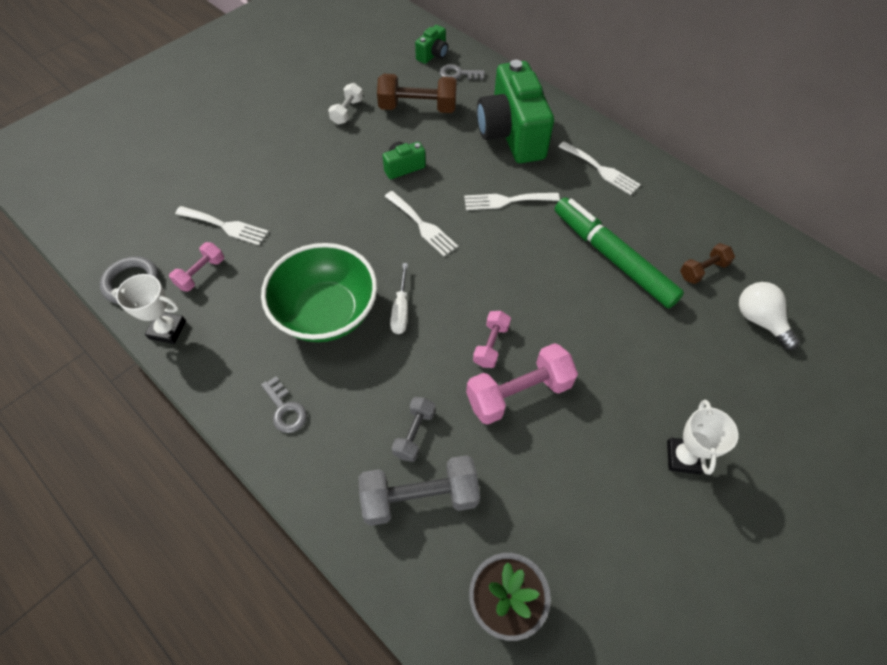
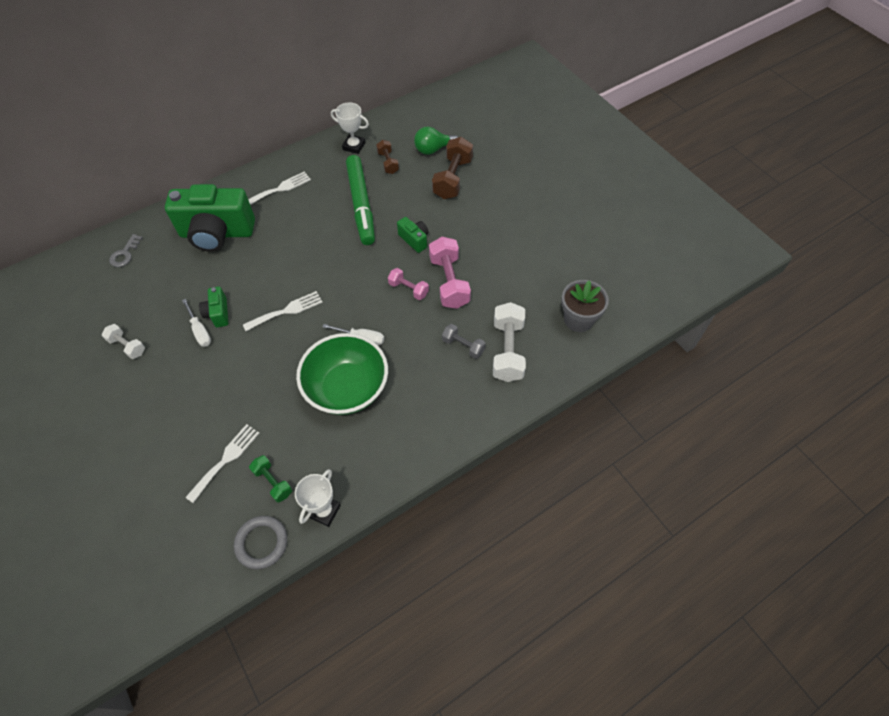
camera: 75 degrees left, 0 degrees up
(201, 273) = (273, 482): pink dumbbell -> green dumbbell
(285, 409) = (424, 425): grey key -> none
(377, 159) = (200, 331): none -> white screwdriver
(417, 108) = (152, 291): brown dumbbell -> brown dumbbell (452, 178)
(419, 497) = (507, 350): grey dumbbell -> white dumbbell
(433, 55) = (88, 267): green camera -> green camera (414, 240)
(506, 201) = (285, 252): white fork -> none
(612, 257) = (361, 205): green marker -> green marker turned 75 degrees counterclockwise
(683, 457) = (511, 213): white trophy -> white trophy (354, 146)
(759, 320) = (433, 149): white light bulb -> green light bulb

